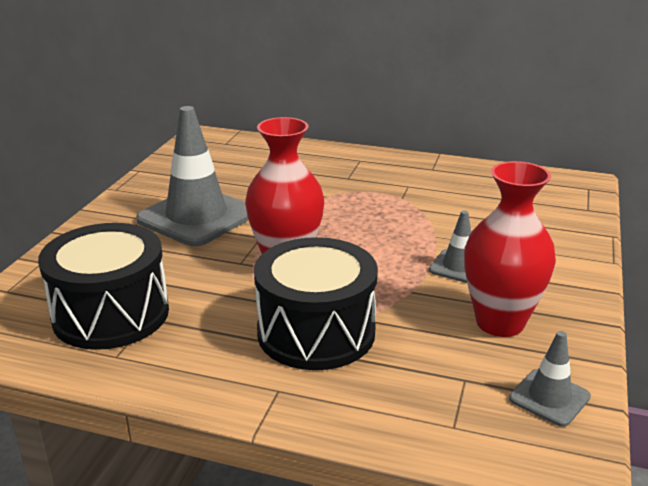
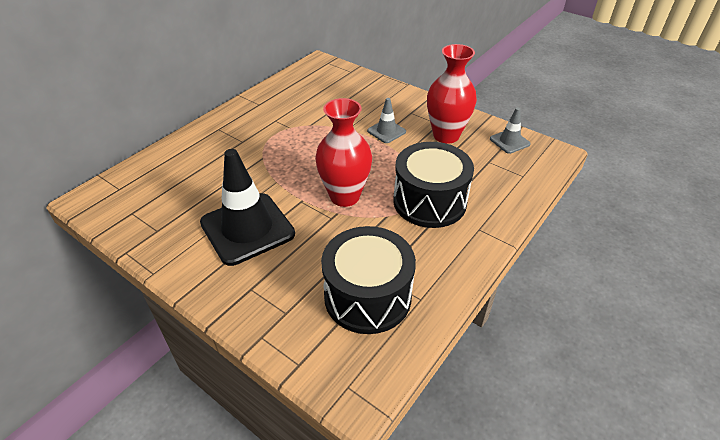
camera: 70 degrees left, 15 degrees up
(196, 217) = (247, 228): grey traffic cone -> black traffic cone

